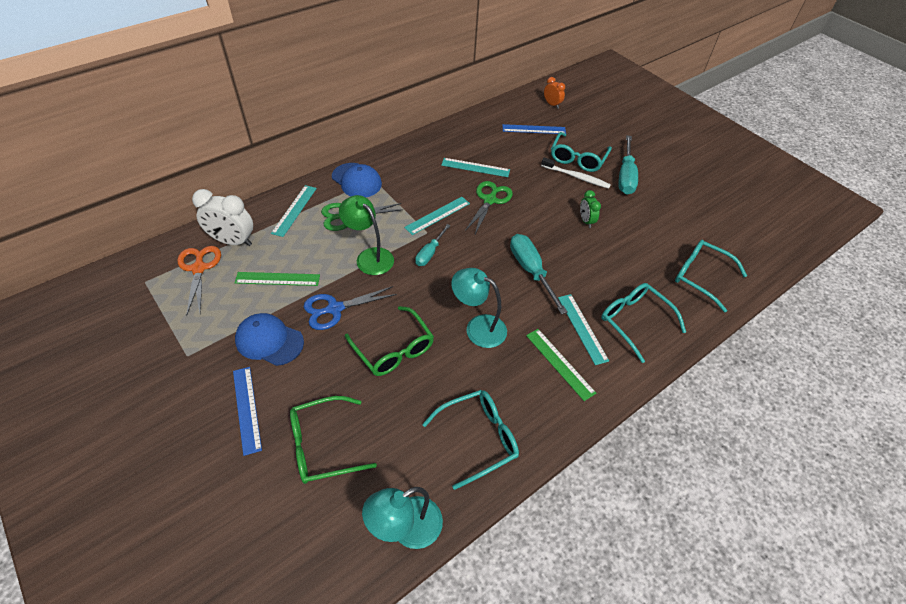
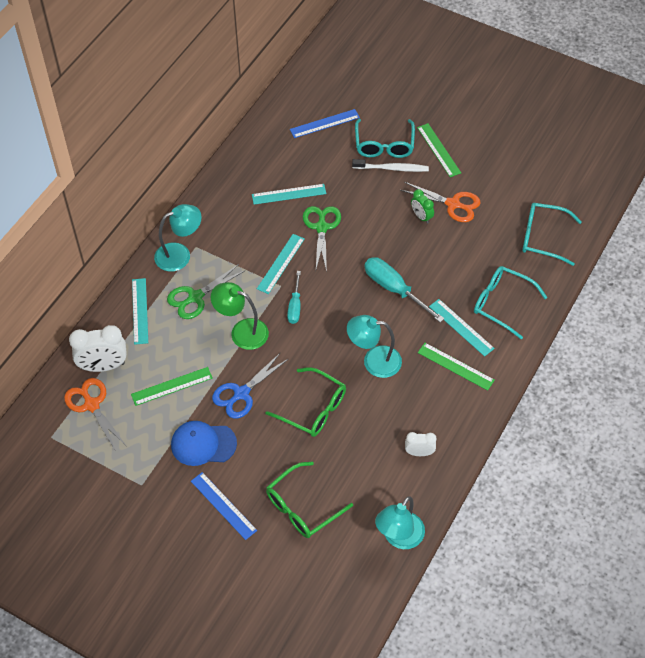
camera: 20 degrees left, 5 degrees up
(356, 180) = (180, 254): blue cap -> turquoise lamp
(478, 438) = (419, 453): turquoise glasses -> white clock
(552, 104) = (328, 82): orange clock -> none
(620, 221) = (453, 204): none -> orange scissors
(625, 176) = (438, 150): turquoise screwdriver -> green ruler

